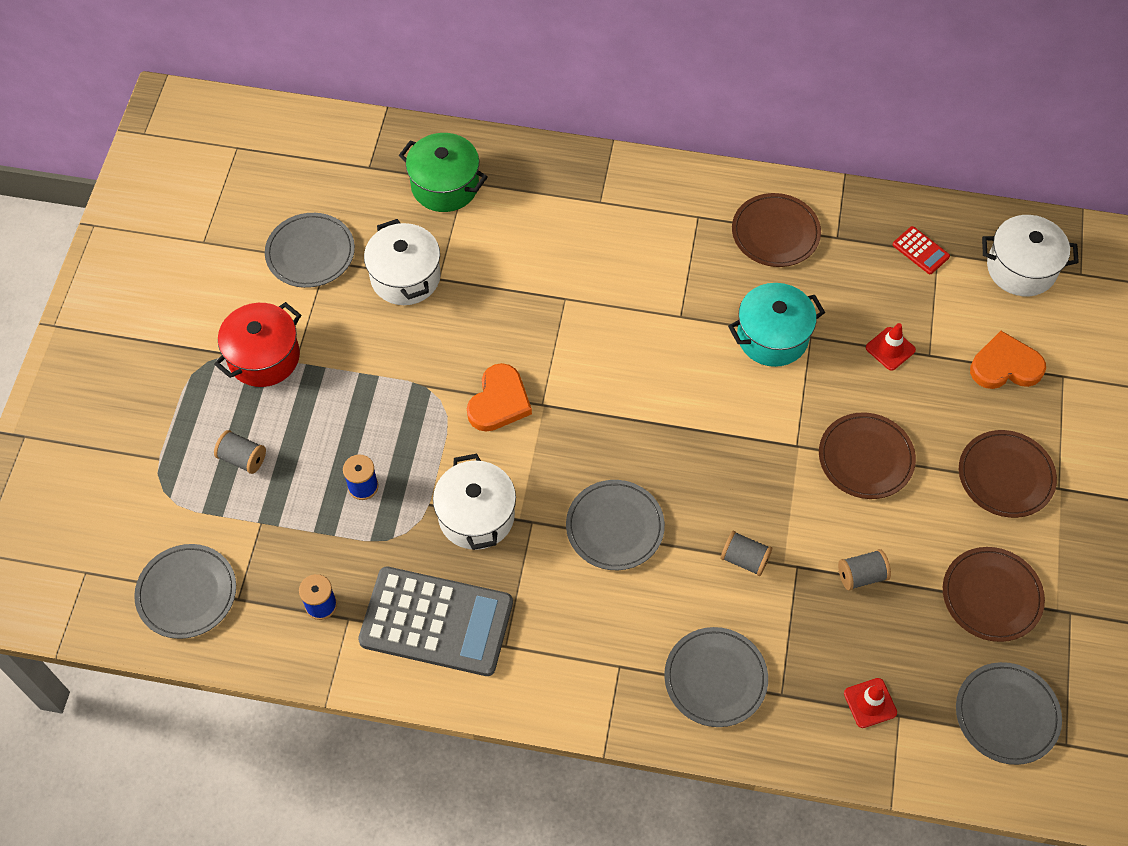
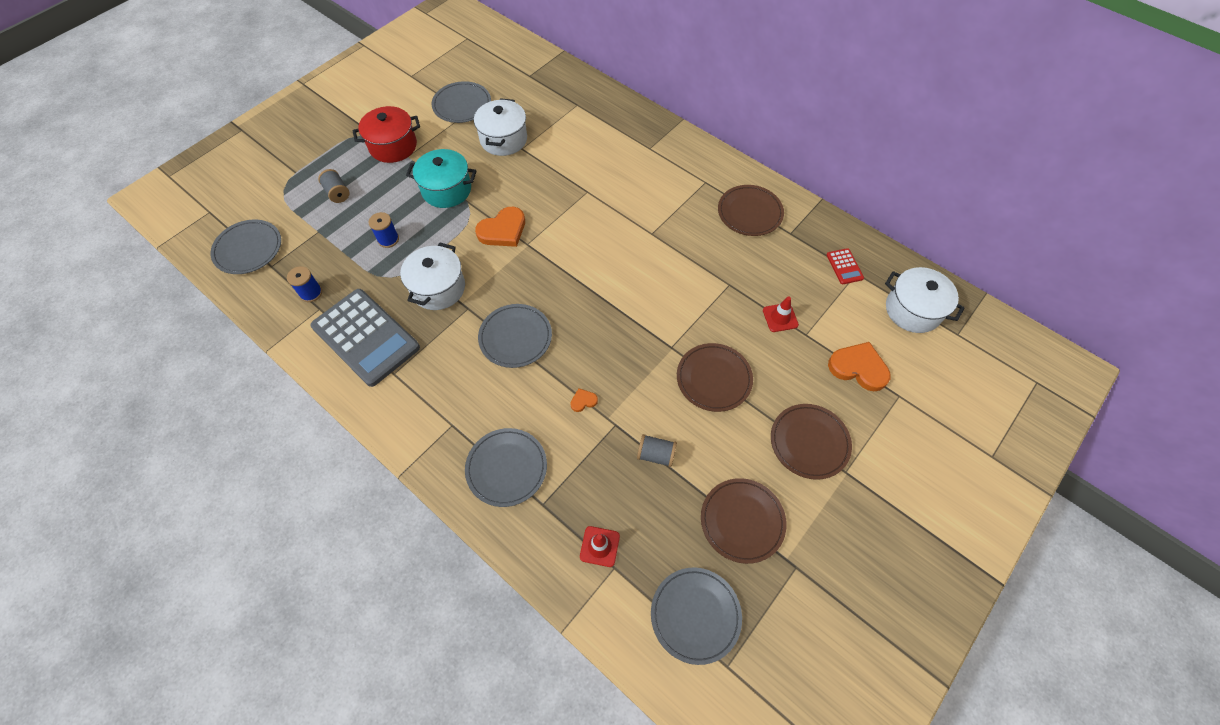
camera: 30 degrees right, 0 degrees up
(445, 186) = (564, 102): green pot -> none
(744, 559) = (583, 401): grey spool -> orange heart
(772, 337) = (703, 273): turquoise pot -> turquoise pot (446, 190)

